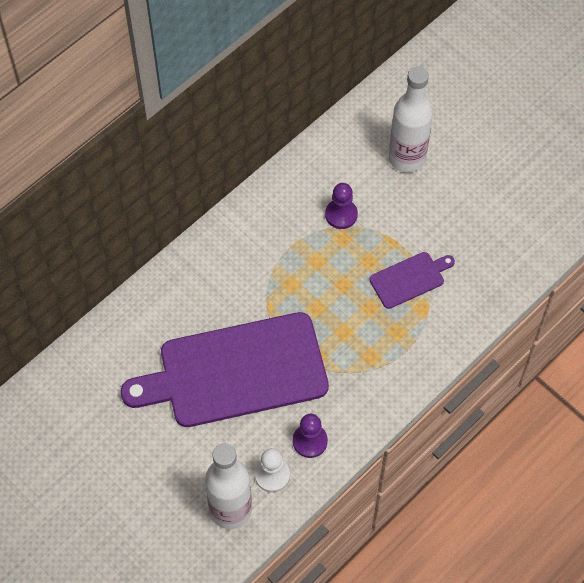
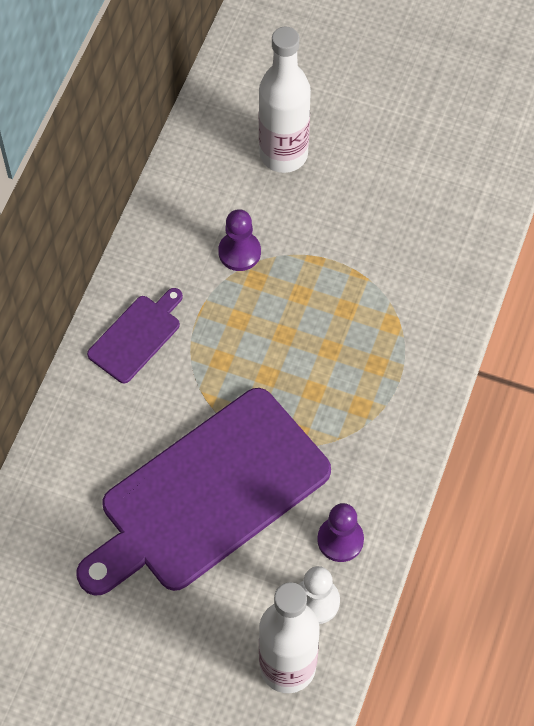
camera: 25 degrees left, 0 degrees up
(409, 279) = (359, 295): purple cutting board -> purple cutting board (137, 336)

